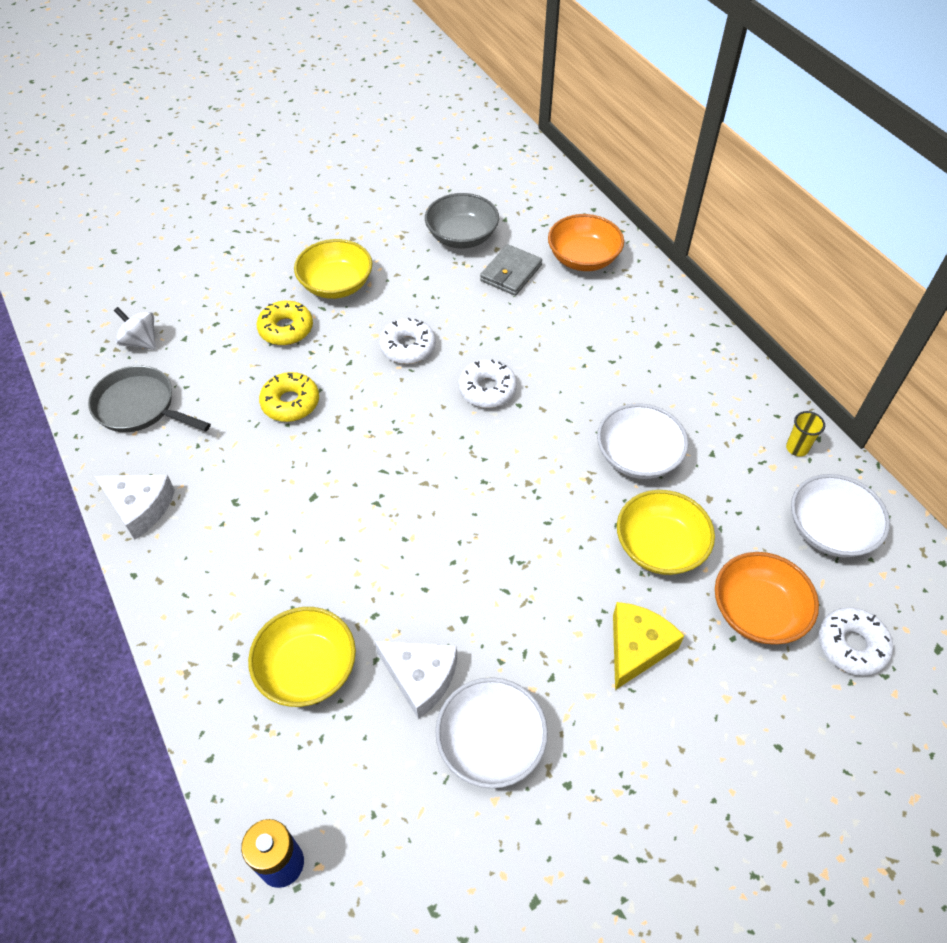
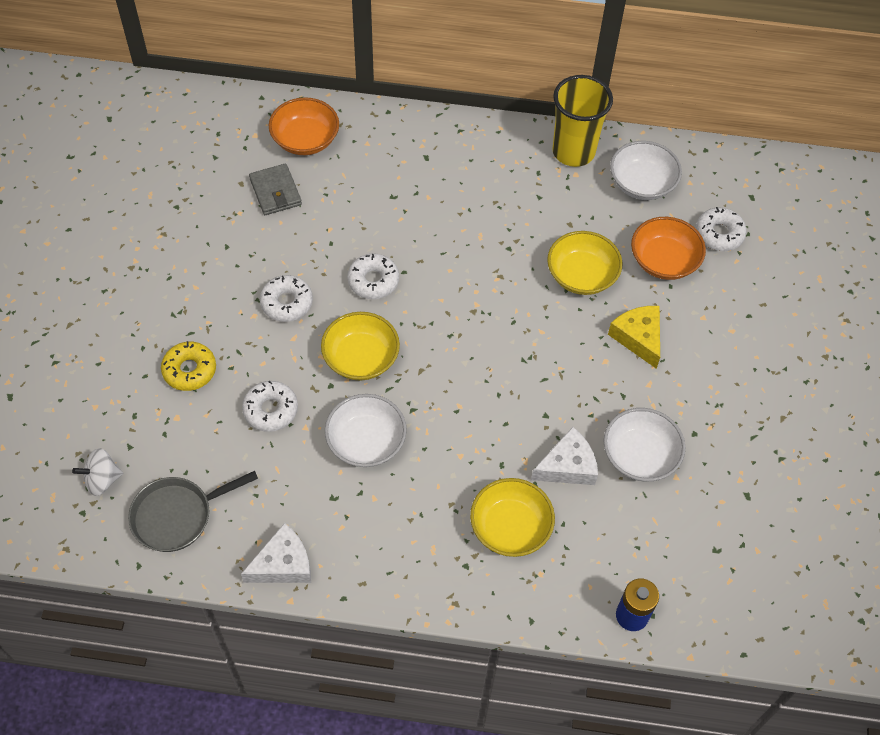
camera: 55 degrees left, 5 degrees up
(290, 403) = (270, 410): yellow donut -> white donut
(336, 285) = (174, 309): yellow bowl -> yellow bowl (361, 358)
(462, 236) = (205, 196): grey bowl -> none
(638, 456) = (506, 237): white bowl -> white bowl (366, 442)
(797, 448) = (573, 151): yellow cup -> yellow cup, size x2.43

